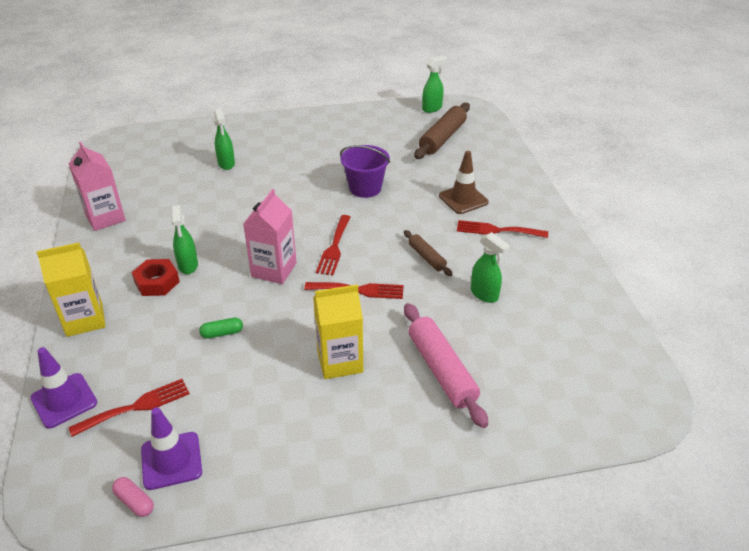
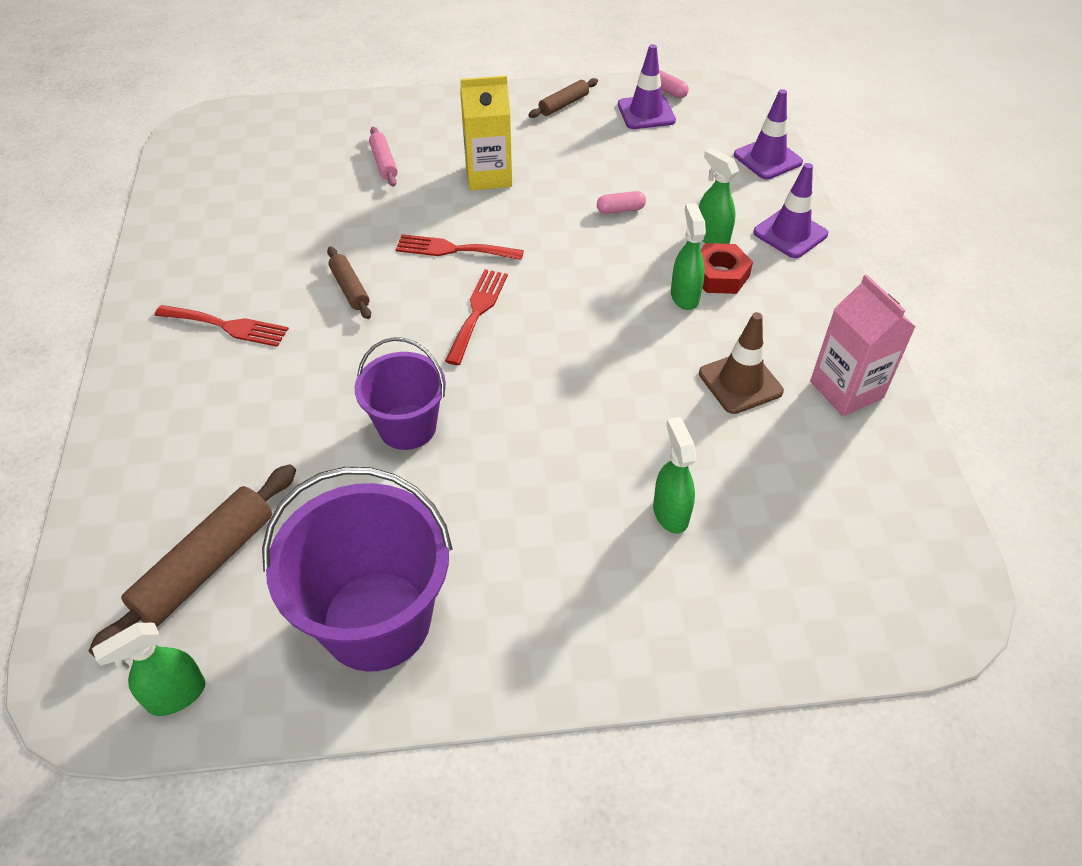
camera: 175 degrees left, 10 degrees up
(84, 320) = (790, 233): yellow carton -> purple traffic cone
(136, 407) = (693, 150): red fork -> none
(222, 333) = (620, 210): green capsule -> pink capsule
(265, 467) = (563, 105): none -> brown rolling pin
(274, 270) = (564, 283): pink carton -> none
(360, 128) = (376, 620): none -> purple bucket
(441, 370) = (384, 163): pink rolling pin -> pink rolling pin, size x0.55
(463, 199) = (247, 390): brown traffic cone -> brown traffic cone (740, 382)
(484, 294) = (297, 235): green spray bottle -> green spray bottle (711, 237)

